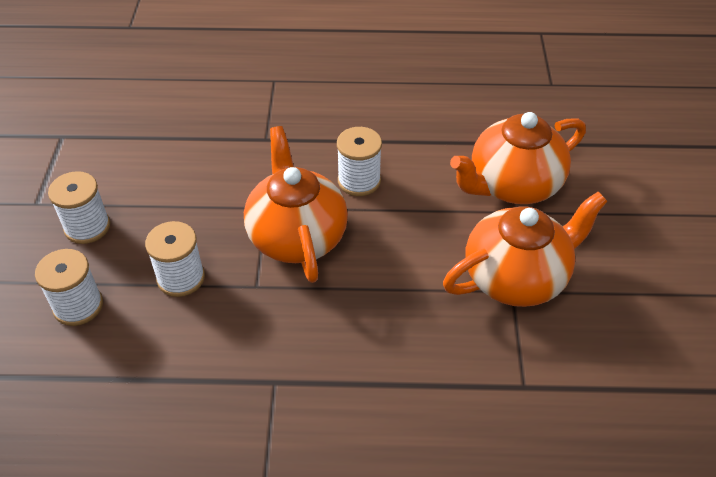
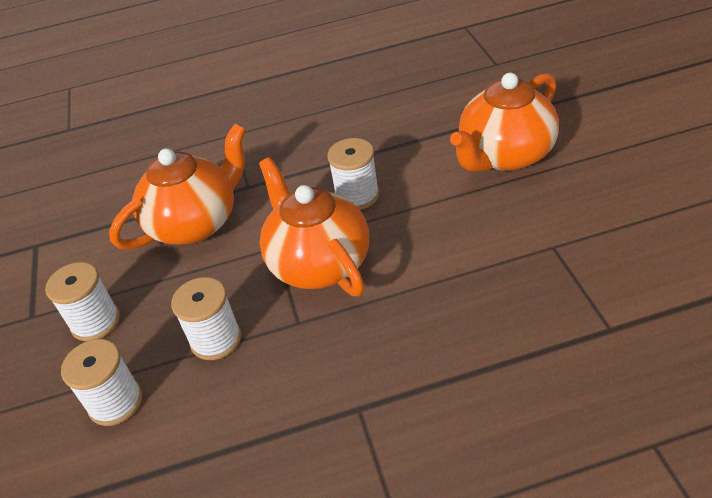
camera: 10 degrees left, 5 degrees down
(517, 277) = (551, 233): orange teapot -> orange teapot (196, 223)

